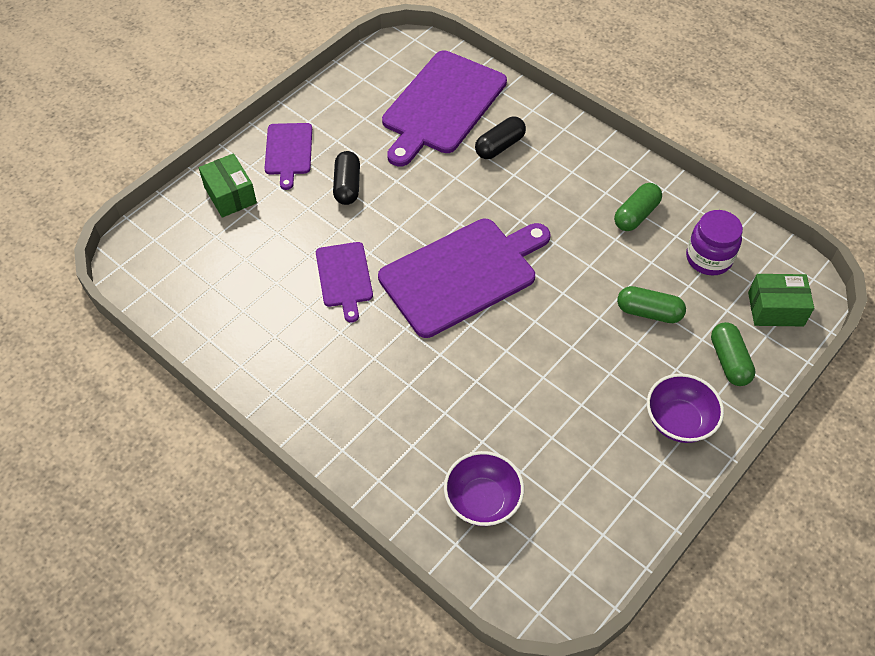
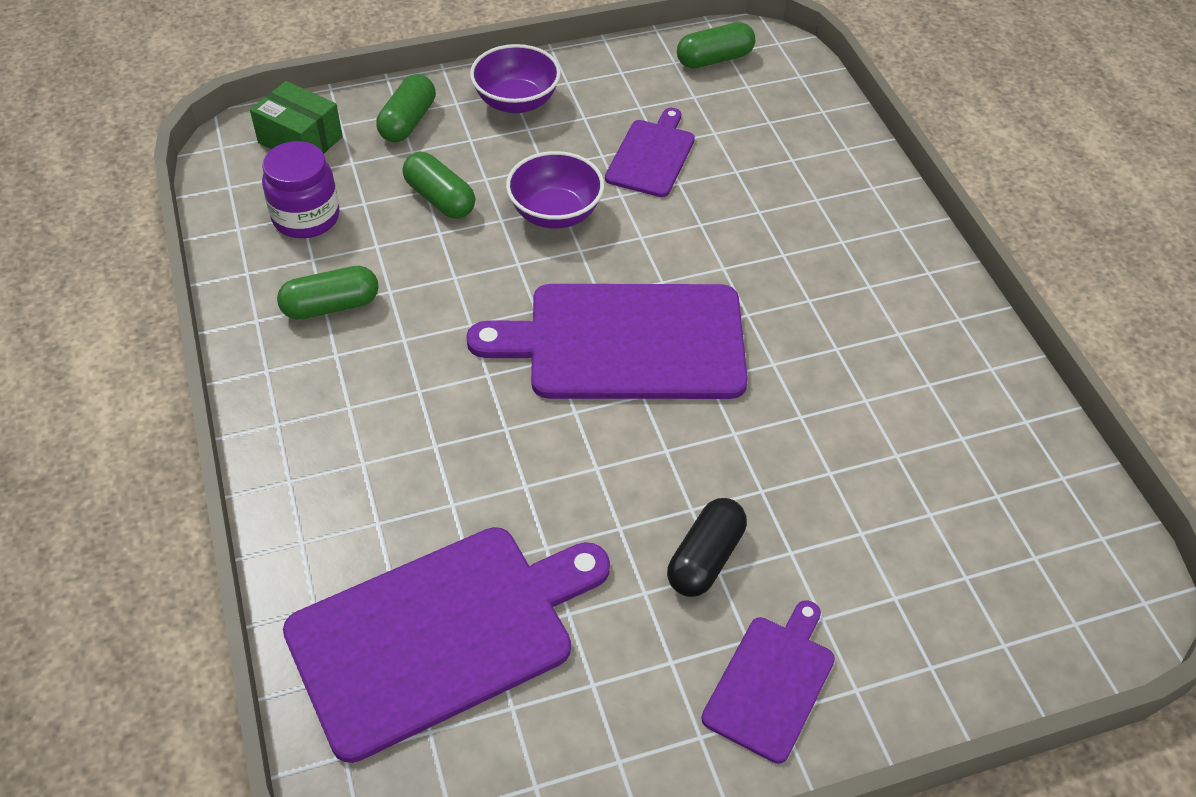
camera: 150 degrees left, 5 degrees down
(230, 195) = (914, 644): green box -> none
(344, 277) = (792, 415): purple cutting board -> purple cutting board (652, 156)
(482, 500) = (772, 128): purple bowl -> purple bowl (555, 213)
(499, 146) = (413, 503): black capsule -> none
(575, 557) = (714, 59): none -> green capsule

